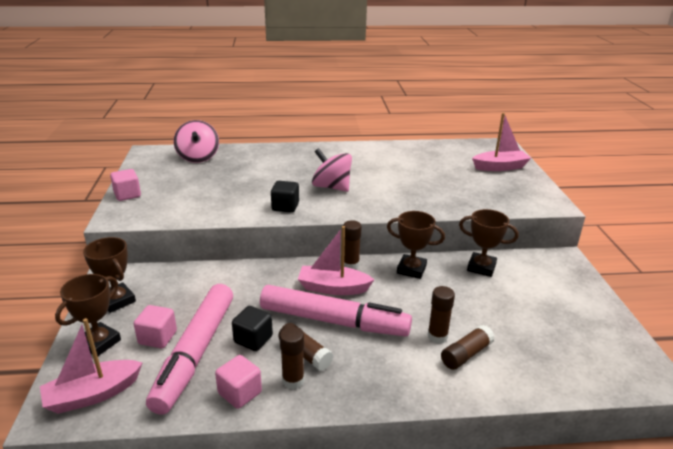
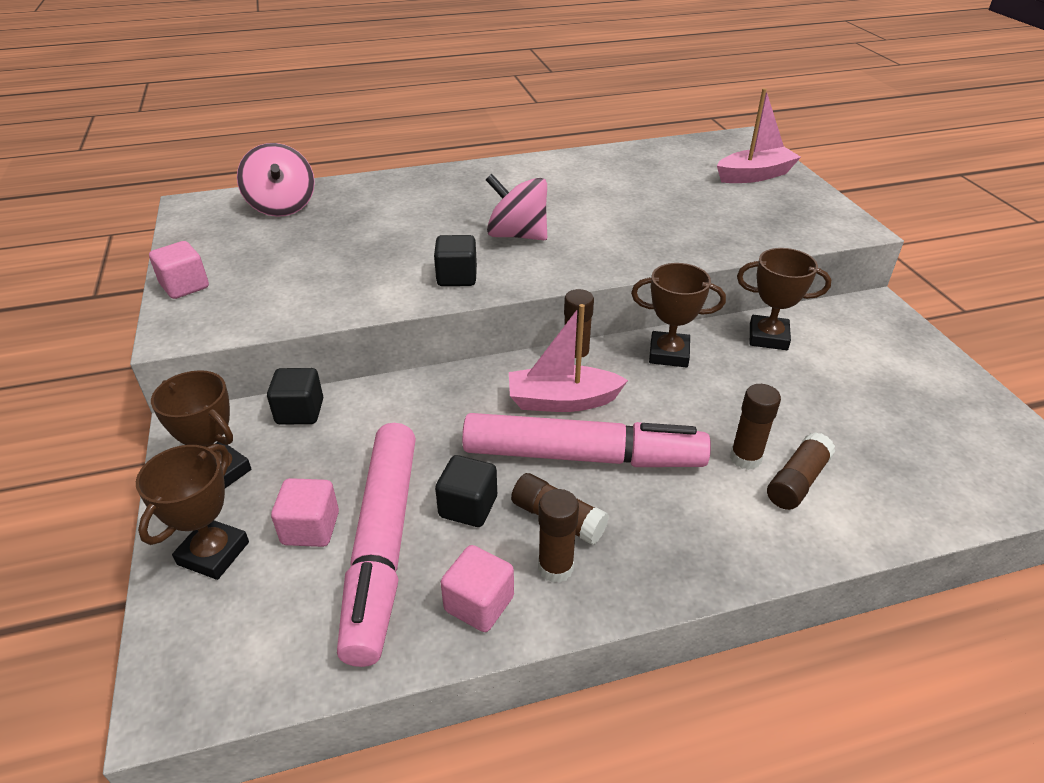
camera: 10 degrees left, 10 degrees up
(93, 394) = (234, 649): pink boat -> none
(174, 274) = (300, 412): none -> black cube

